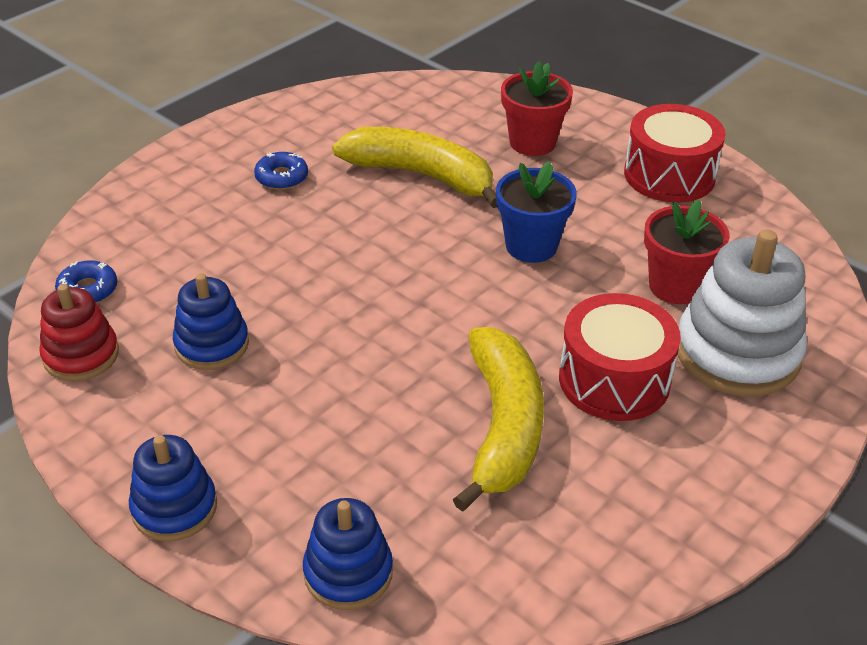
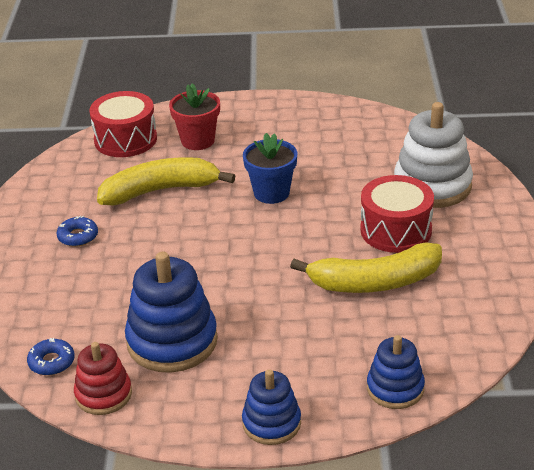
camera: 40 degrees left, 5 degrees down
(212, 344) = (172, 341): blue stacking toy -> blue stacking toy, size x1.68
(503, 426) = (375, 282): yellow banana -> yellow banana turned 120 degrees clockwise
(669, 175) = (292, 120): red drum -> red drum (125, 139)
(675, 286) = (366, 172): red flower pot -> none

